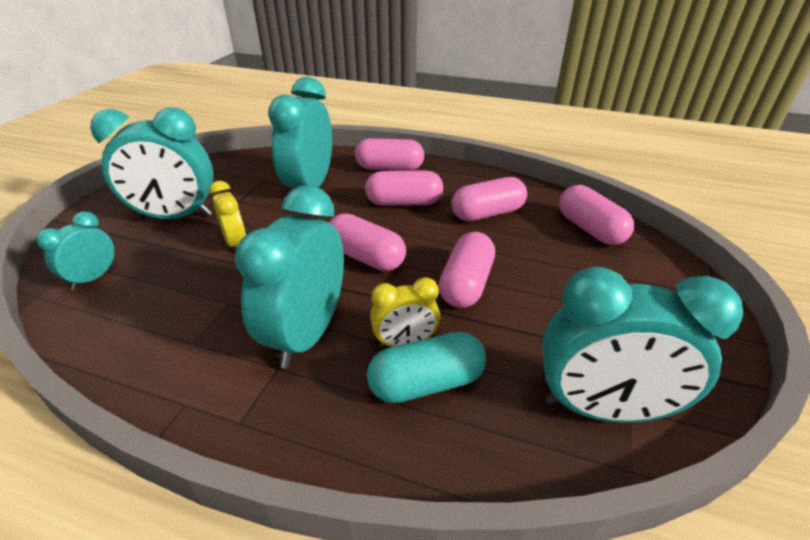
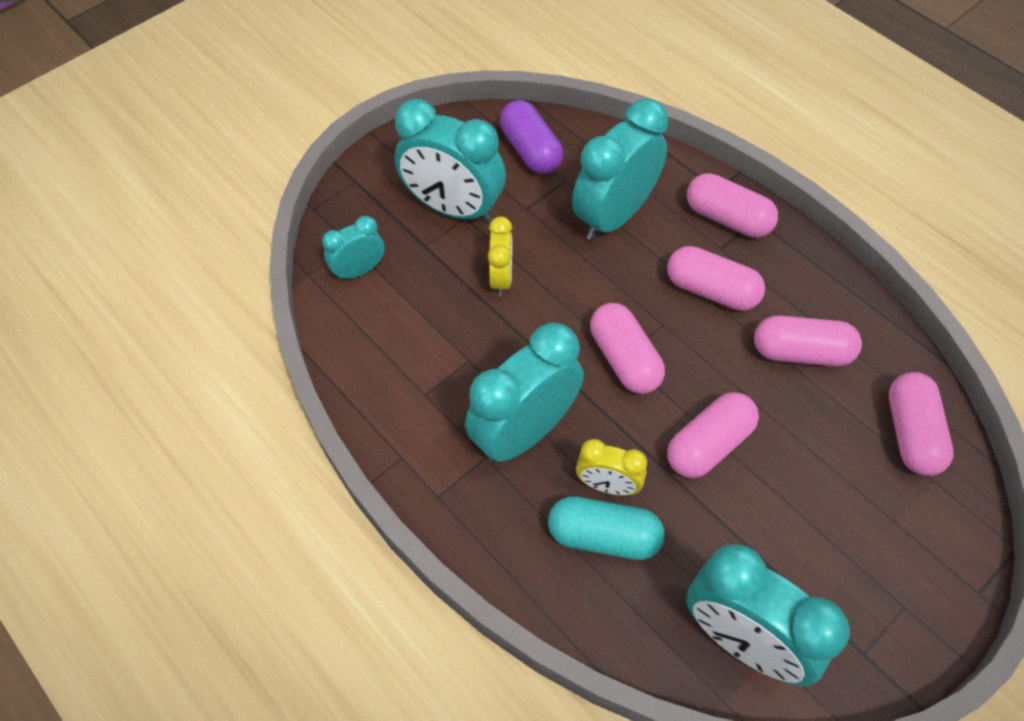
camera: 30 degrees right, 20 degrees up
(228, 173) = (530, 150): none -> purple capsule

